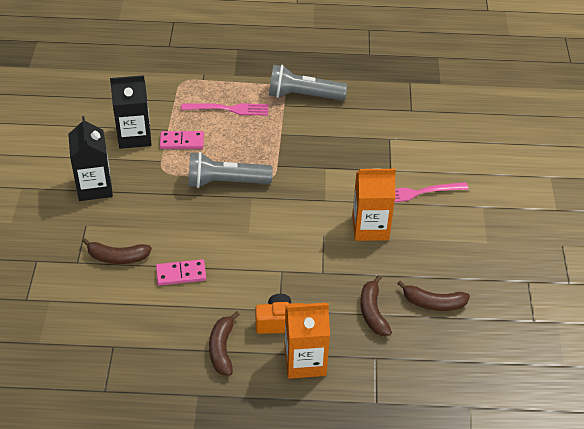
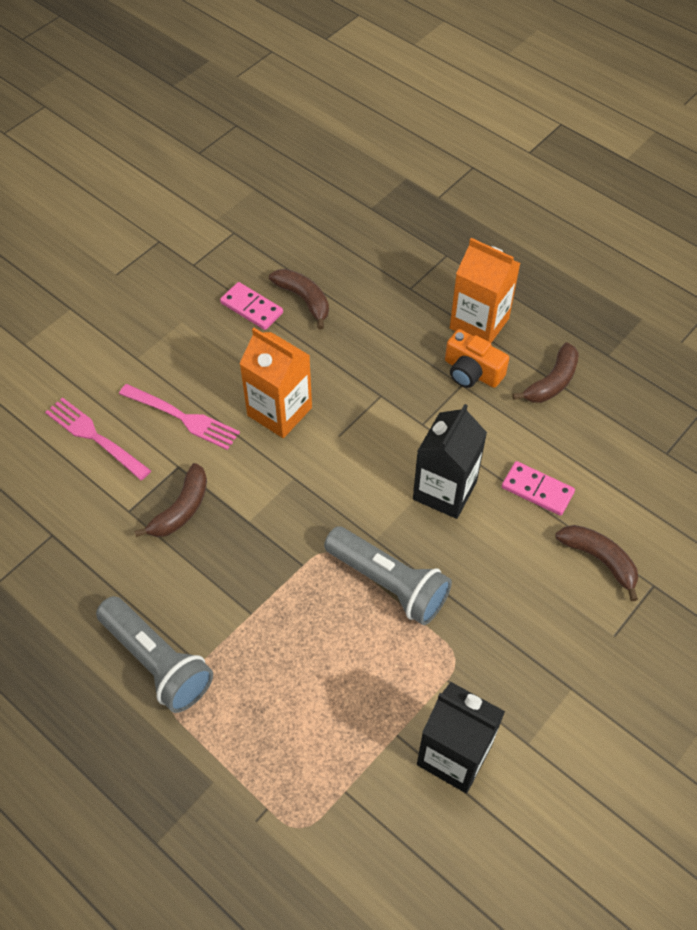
camera: 140 degrees left, 10 degrees up
(94, 187) = (568, 694): black carton -> black carton (444, 490)
(182, 142) = (394, 695): pink domino -> pink domino (252, 308)
(229, 109) = (280, 712): pink fork -> pink fork (94, 436)
(373, 312) = (370, 327): brown banana -> brown banana (181, 509)

